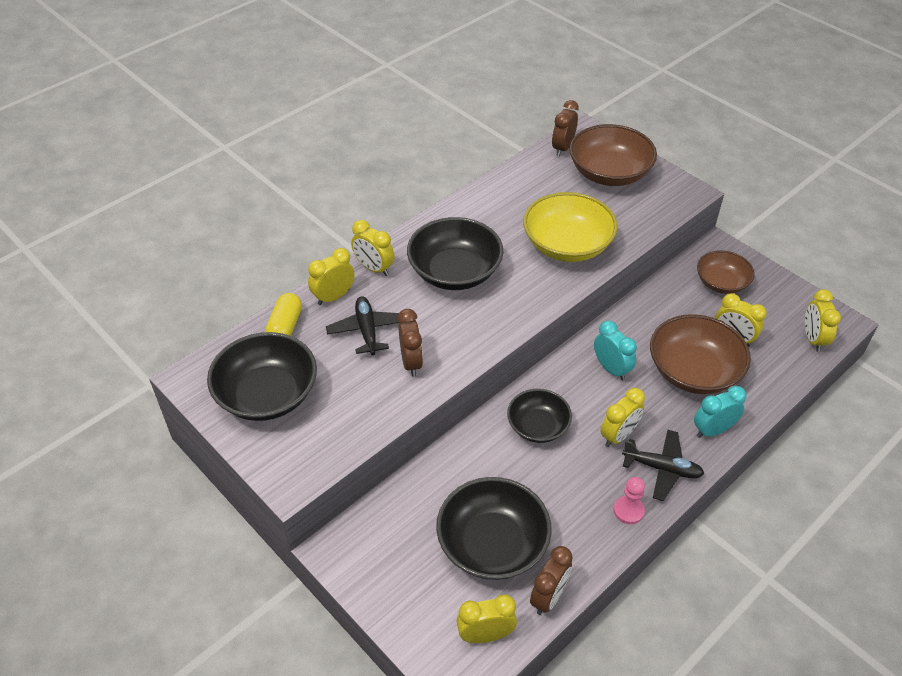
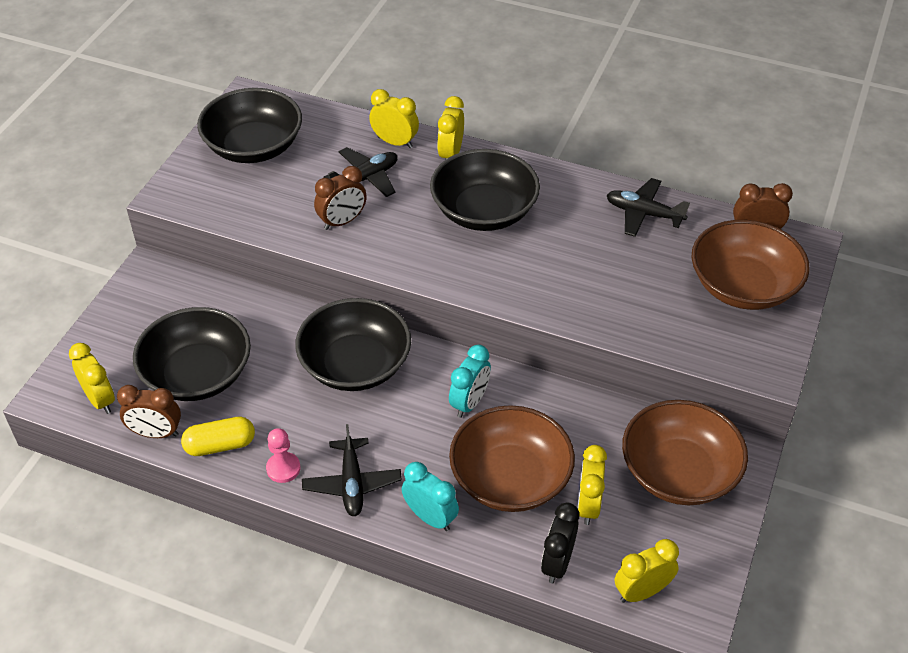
camera: 65 degrees right, 0 degrees up
(285, 326) = (339, 127): yellow capsule -> yellow capsule (220, 445)
(511, 190) = (643, 214): none -> black plane
(538, 426) = (355, 365): black bowl -> black bowl, size x1.60
(567, 245) = (587, 284): yellow bowl -> none
(618, 436) = (378, 434): yellow clock -> none
(721, 283) = (679, 472): brown bowl -> brown bowl, size x1.60
(777, 373) = (557, 563): none -> black clock

